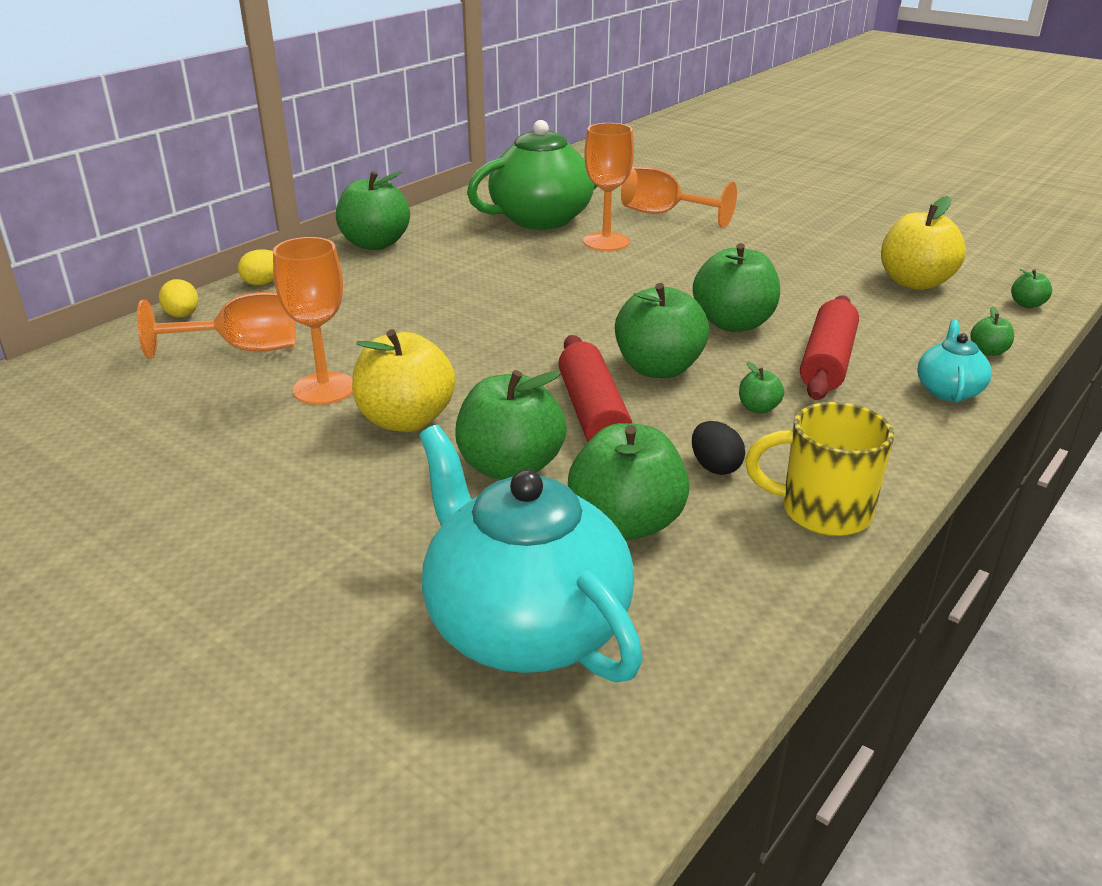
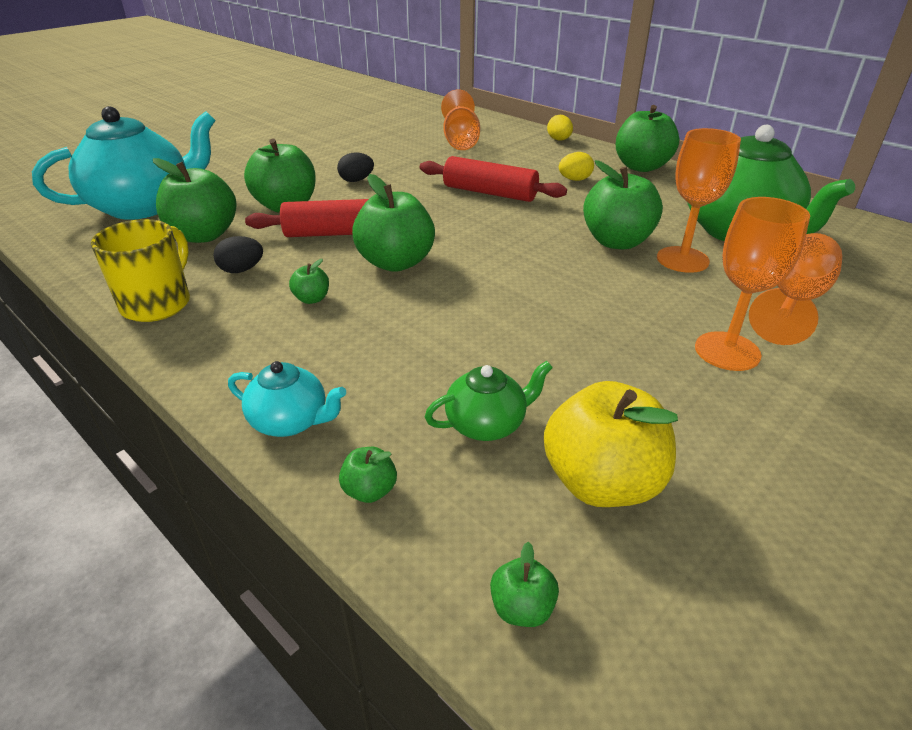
camera: 95 degrees right, 5 degrees up
(182, 316) = (508, 126): yellow egg -> yellow egg (574, 180)
(324, 389) = (404, 160): orange goblet -> orange goblet (727, 351)
(406, 420) = (356, 180): yellow apple -> black egg
(733, 323) = (477, 309): green apple -> green apple (617, 242)
(827, 362) = (381, 351): red rolling pin -> red rolling pin (490, 193)
(889, 316) = (487, 424): none -> green teapot

